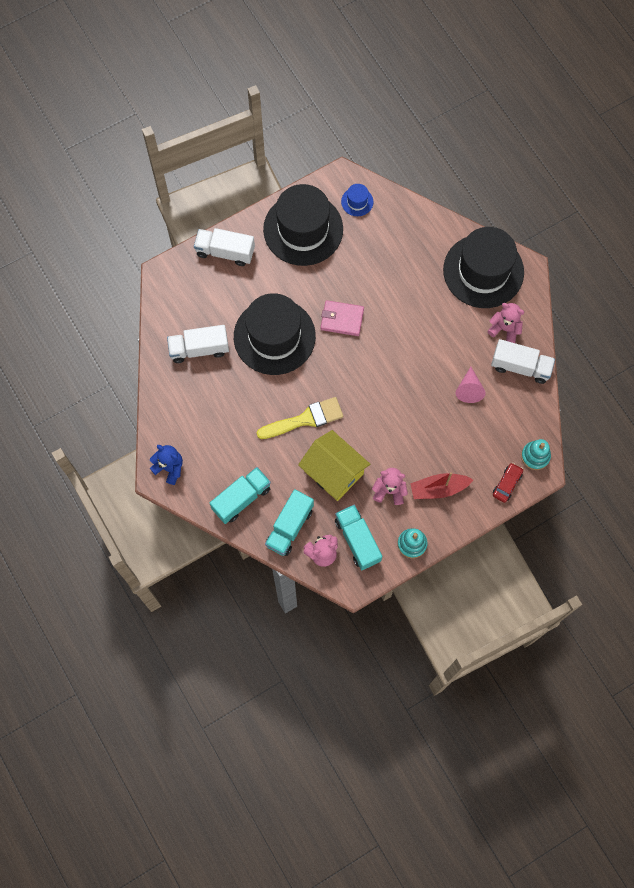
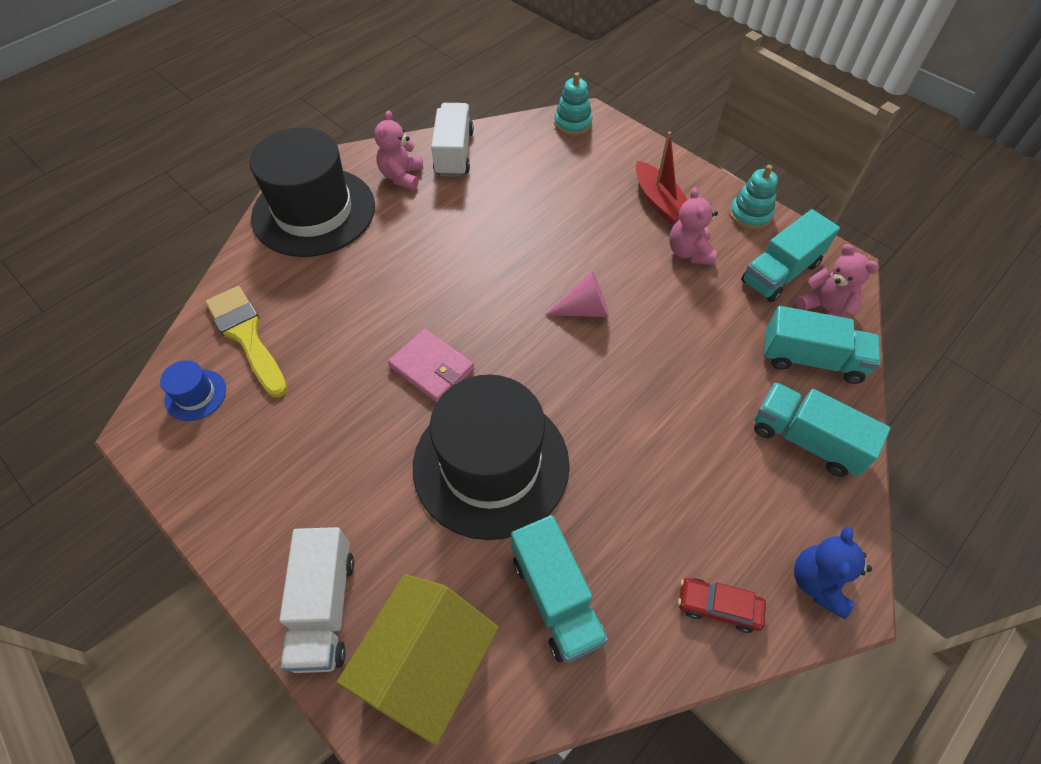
camera: 105 degrees left, 15 degrees down
(199, 349) = (556, 598): white truck -> turquoise truck
(303, 229) = (259, 470): black hat -> none
(305, 419) = (627, 380): yellow brush -> yellow brush (247, 336)
(334, 472) = (695, 322): yellow house -> yellow house (427, 665)
(342, 319) = (432, 368): pink wallet -> pink wallet turned 45 degrees counterclockwise
(469, 389) = (504, 196): pink cone -> pink cone (584, 309)
(507, 484) = (621, 142): red car -> red car (718, 607)

